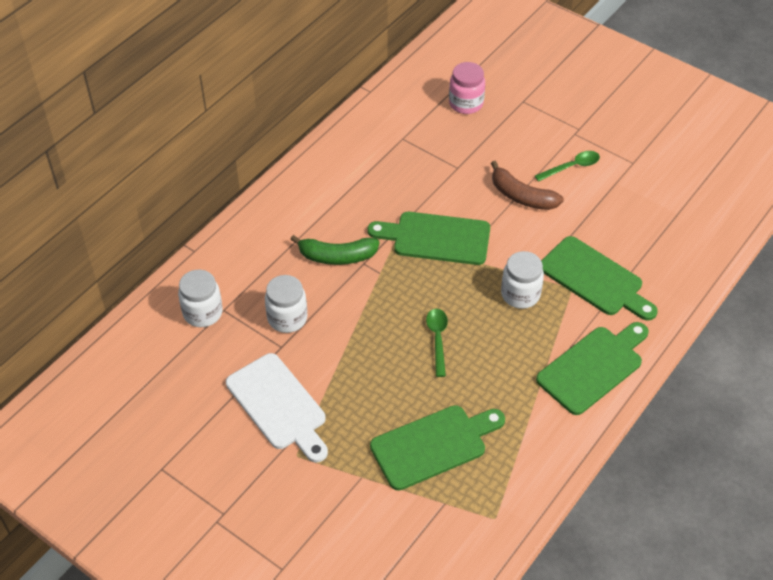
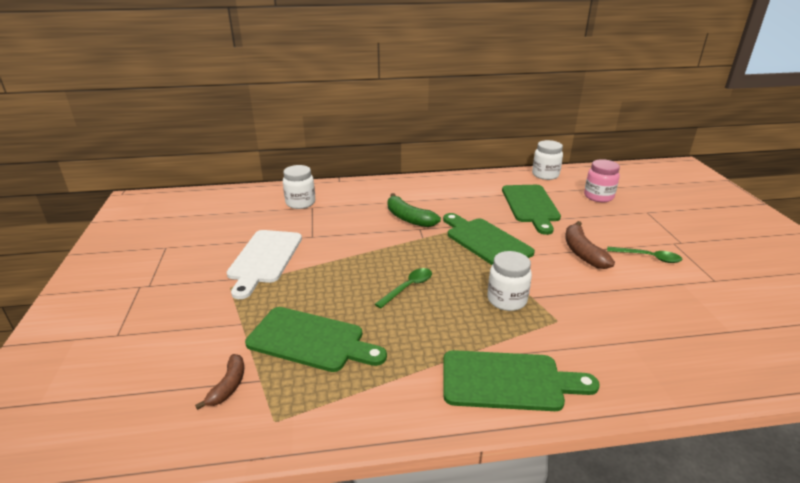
camera: 45 degrees right, 20 degrees down
(287, 318) = (336, 227): white jar -> white jar (545, 175)
(431, 525) = (228, 386): none -> brown banana
(594, 279) = (587, 327): green cutting board -> green cutting board (531, 206)

